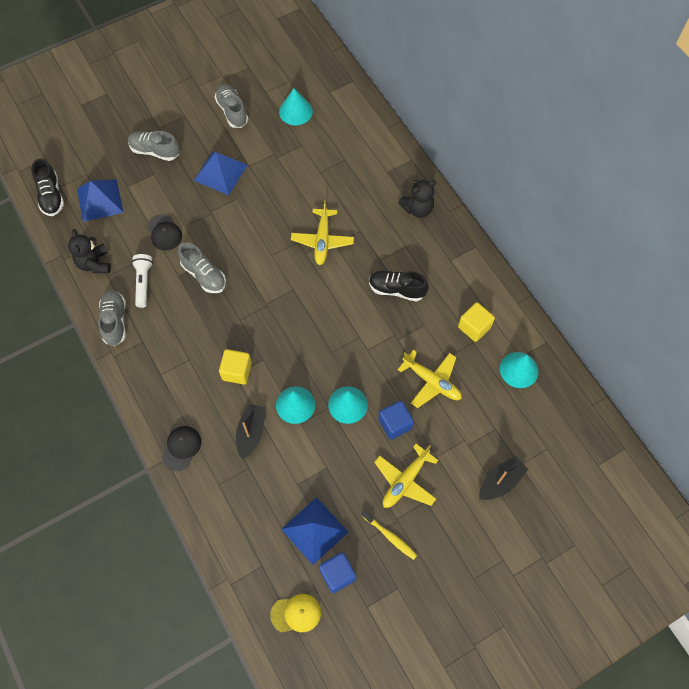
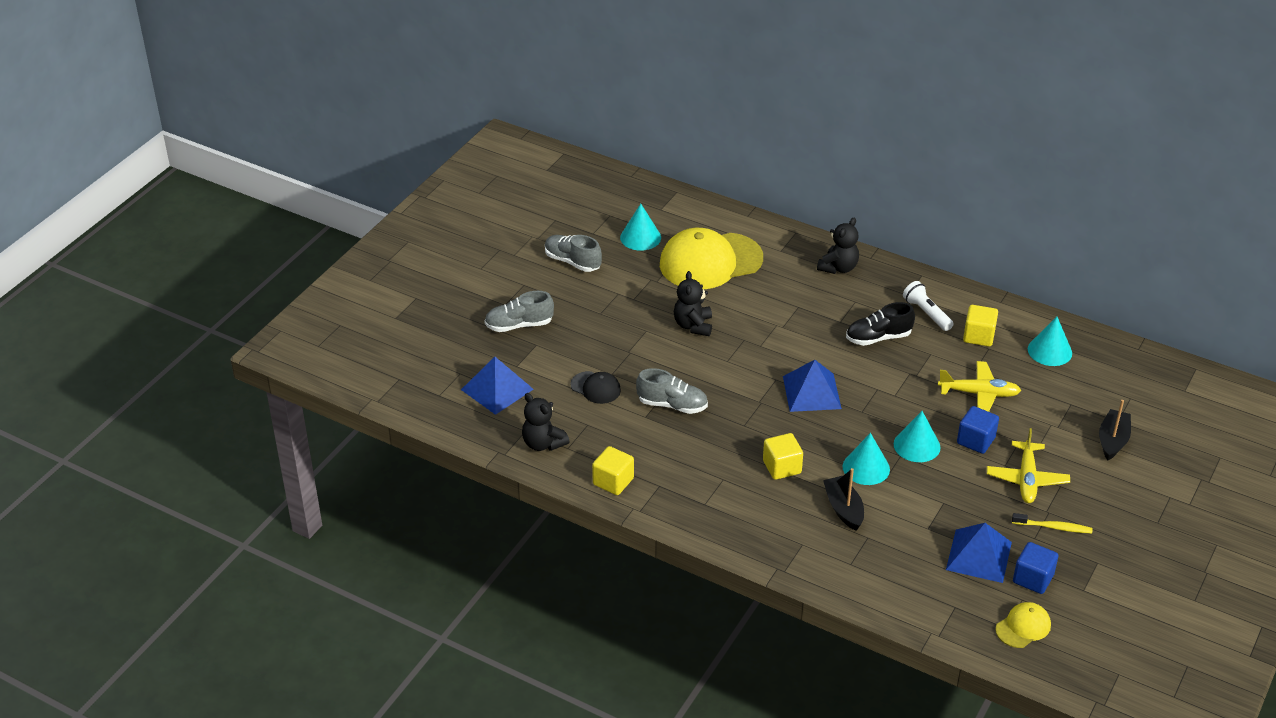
camera: 30 degrees left, 25 degrees down
(51, 196) = (437, 407): black shoe -> none
(115, 321) = (613, 481): grey shoe -> yellow cube
(143, 283) = (613, 437): white flashlight -> white flashlight (926, 313)
(181, 448) = (785, 552): black cap -> none
(220, 172) = (608, 316): blue pyramid -> blue pyramid (811, 392)
(272, 211) = (693, 325): none -> black teddy bear
(322, 240) = (768, 329): yellow plane -> none
(328, 157) = (710, 261): none -> yellow cap

